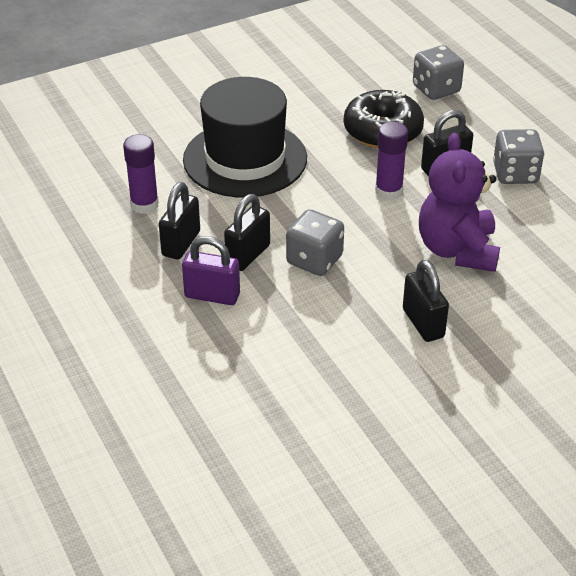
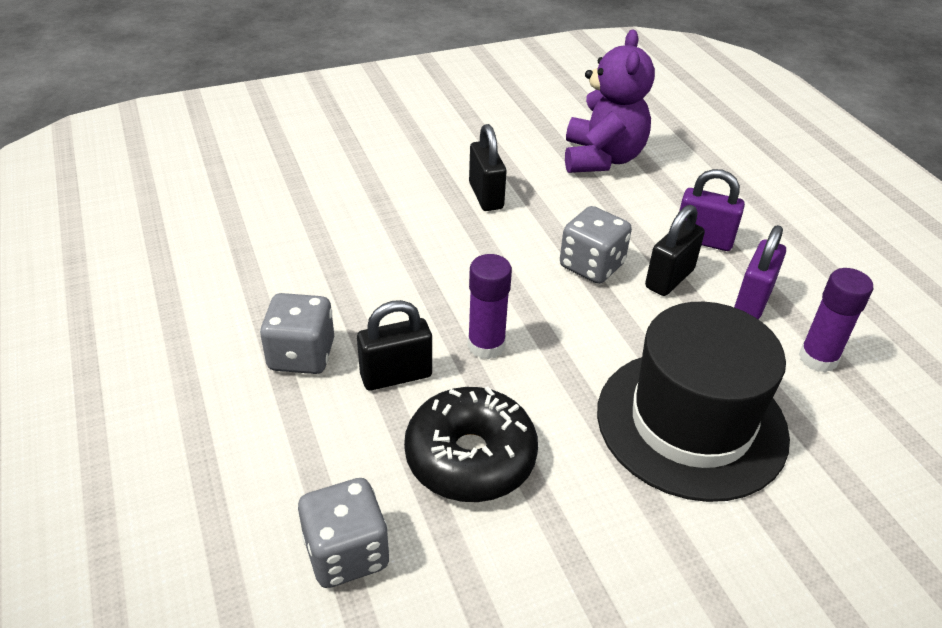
camera: 175 degrees left, 0 degrees up
(181, 243) = (753, 300): black padlock -> purple padlock
(457, 250) = (424, 261): purple teddy bear -> purple teddy bear (602, 158)

